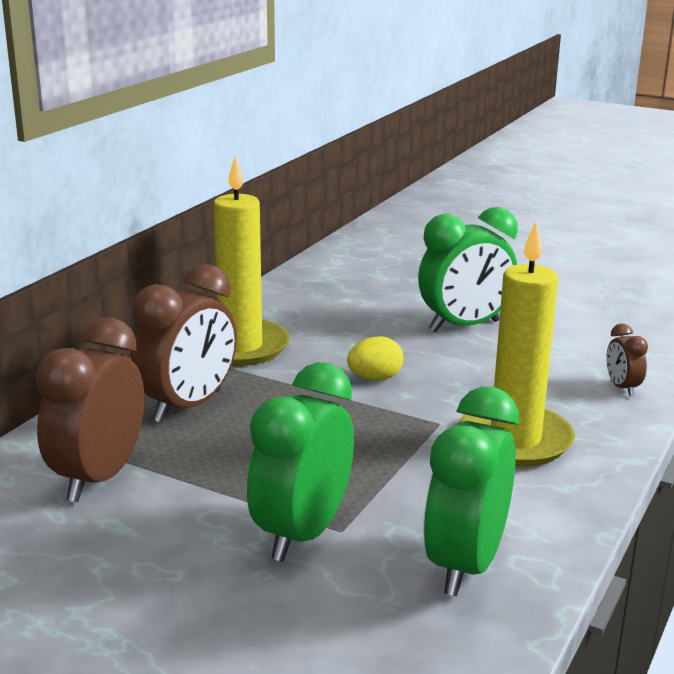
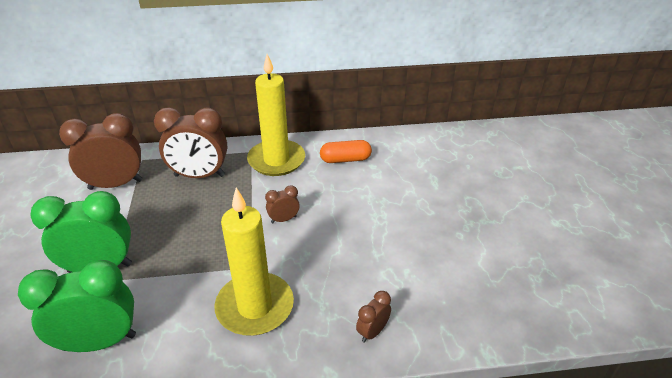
camera: 55 degrees right, 15 degrees up
(309, 309) = (345, 159): none -> orange capsule
(375, 378) = (283, 219): yellow egg -> brown clock
(464, 326) = (388, 224): green clock -> none

